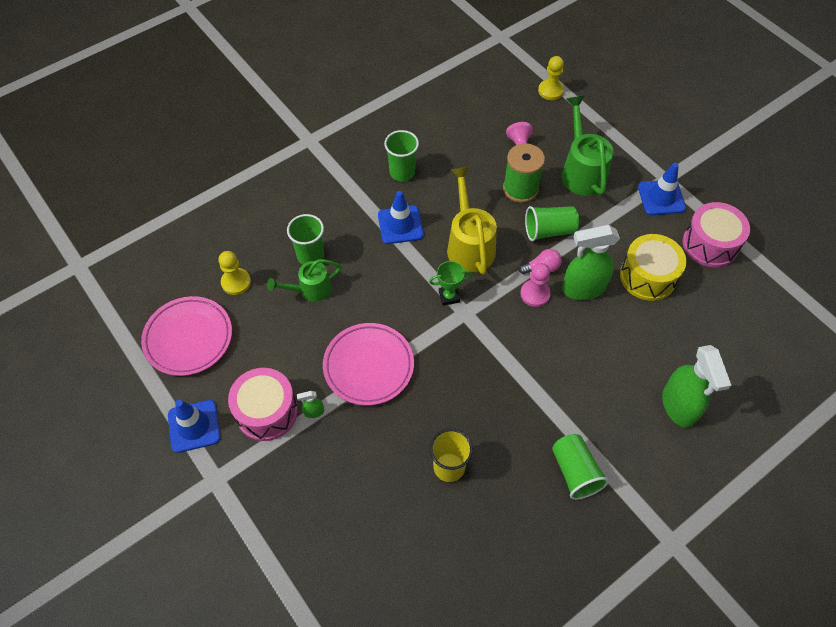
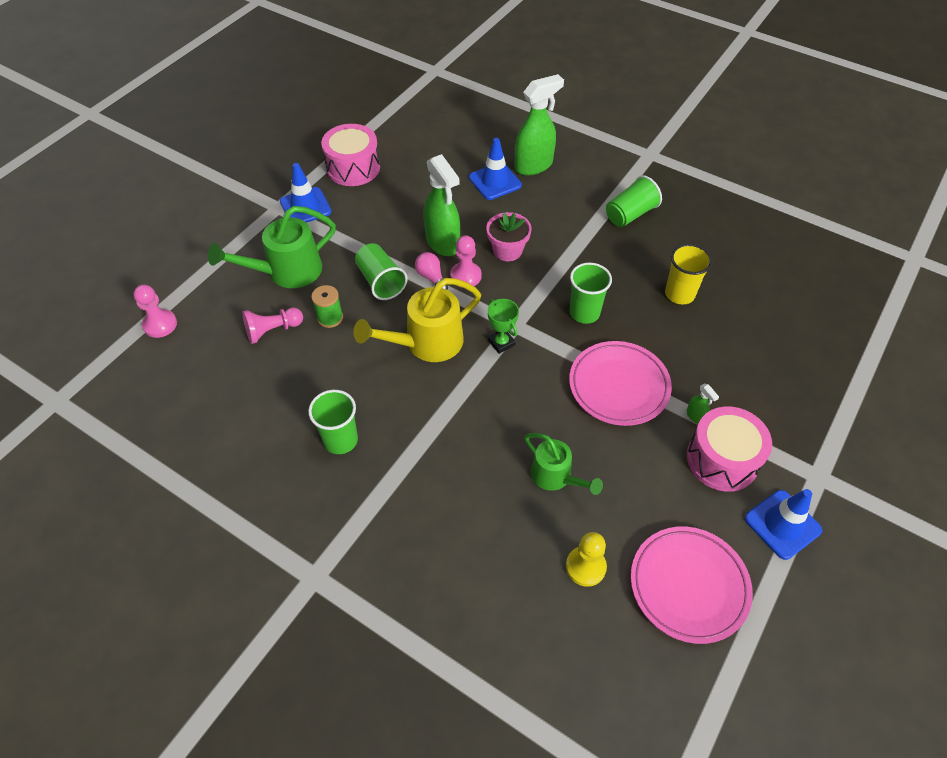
camera: 110 degrees left, 5 degrees down
(311, 256) = (508, 495): green cup -> green cup (584, 313)
(400, 225) = (424, 416): blue traffic cone -> blue traffic cone (495, 181)
(520, 189) = (330, 318): green spool -> green spool, size x0.61
(550, 91) = (160, 324): yellow pawn -> pink pawn
(556, 337) = (507, 250): none -> pink flower pot
(648, 276) = (408, 202): yellow drum -> none

